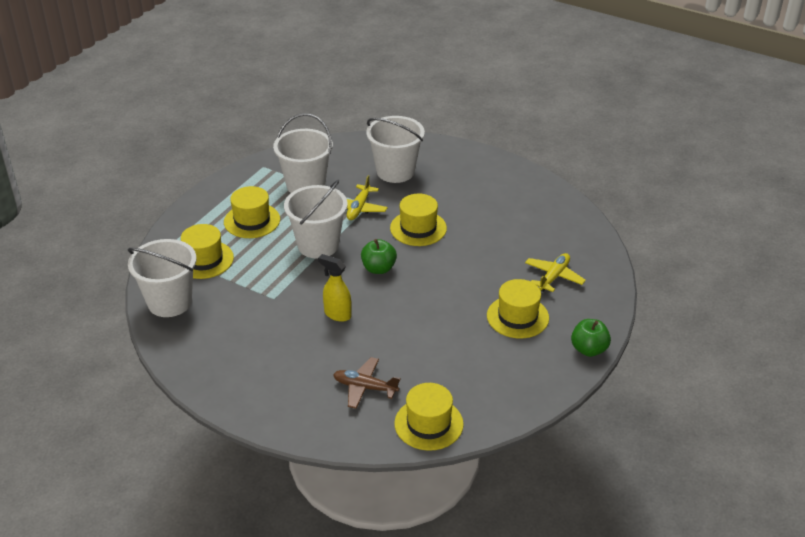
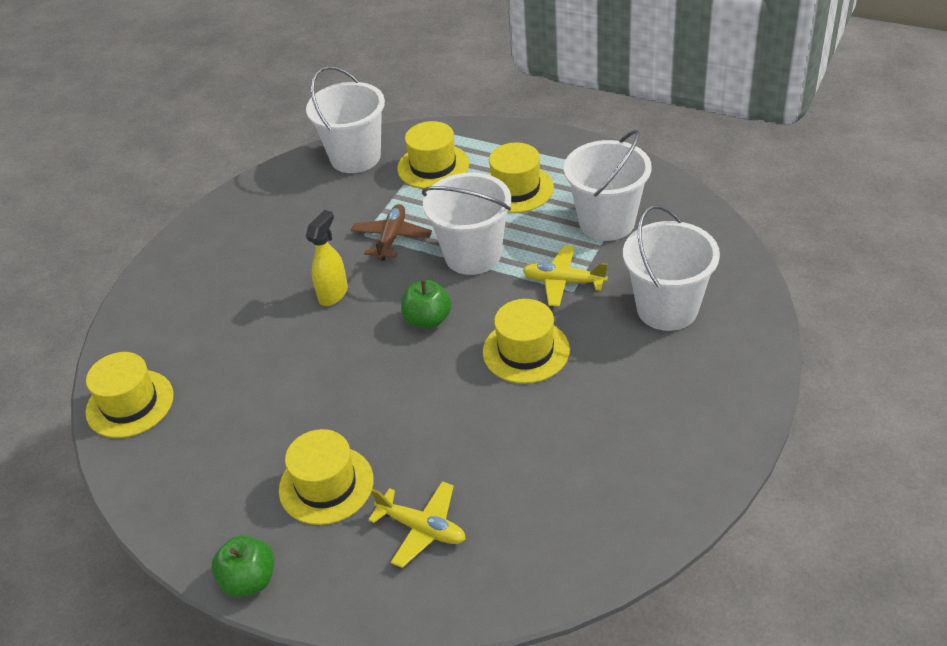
camera: 90 degrees right, 5 degrees up
(365, 387) = (200, 337): brown plane -> brown plane (392, 238)

